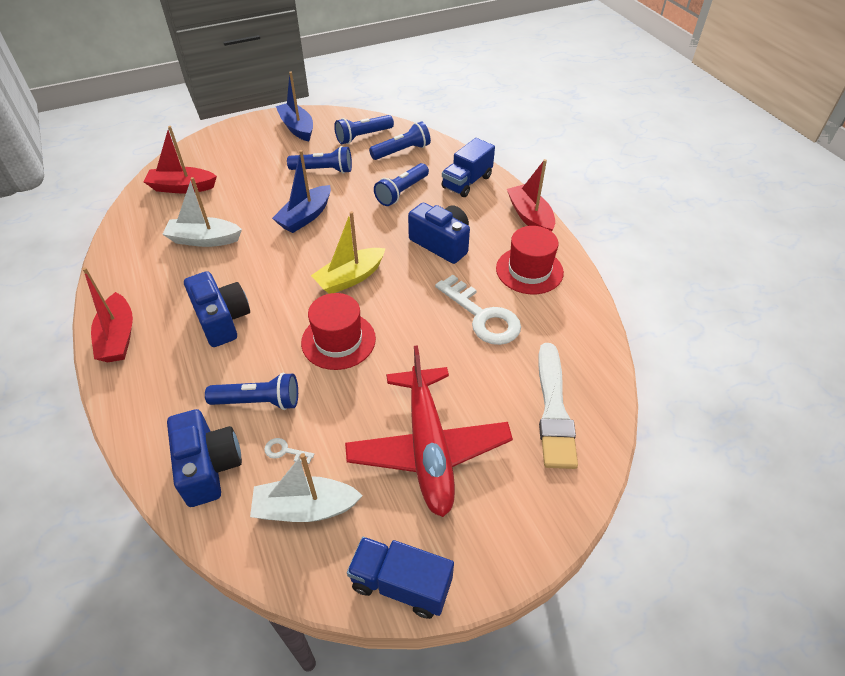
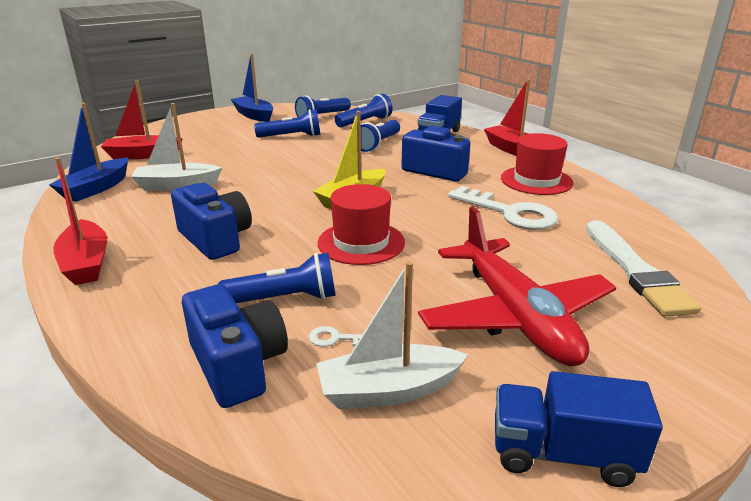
camera: 10 degrees left, 20 degrees down
(305, 216) = (285, 164): blue boat -> blue boat (96, 188)

